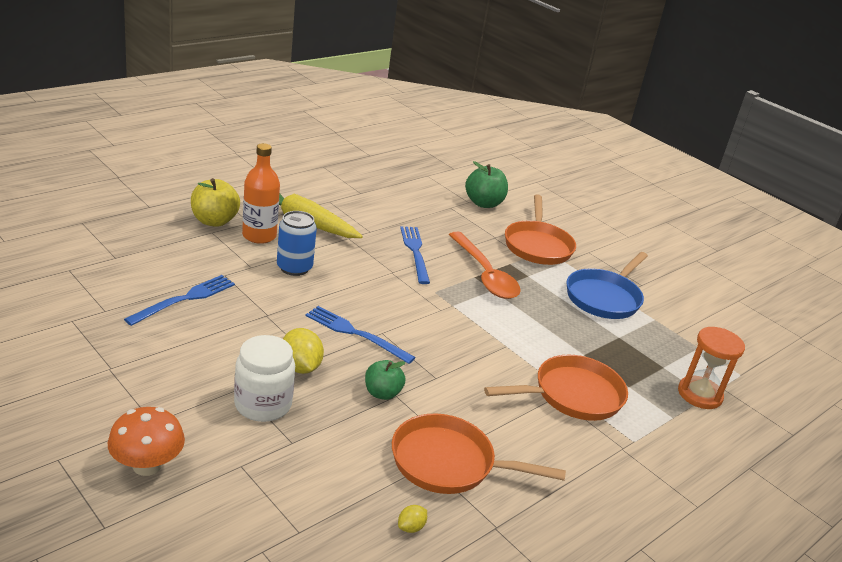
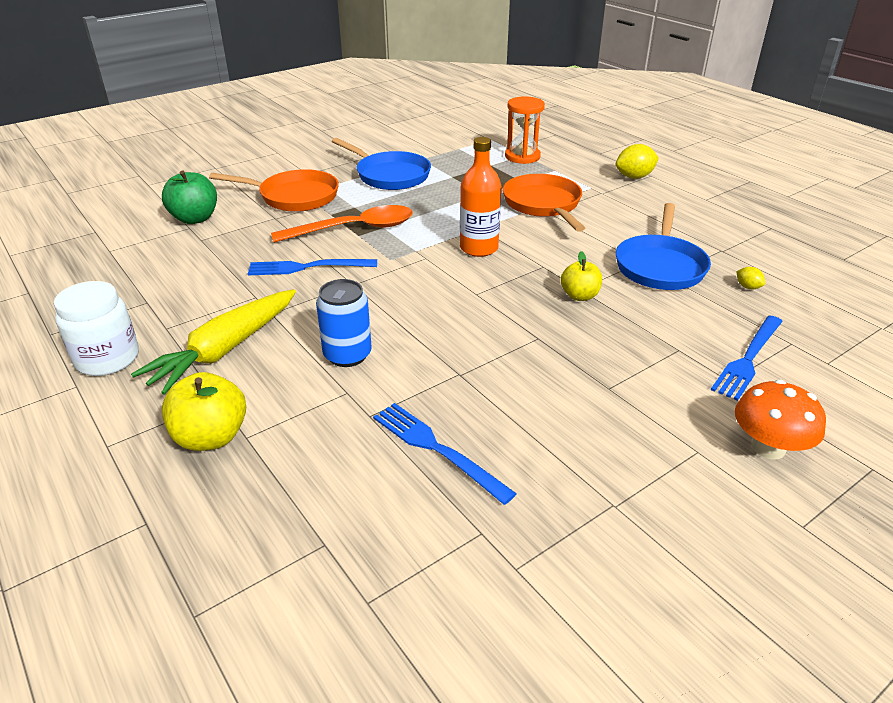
camera: 80 degrees left, 5 degrees up
(259, 236) = (261, 388): orange bottle -> orange bottle (479, 248)
(263, 405) = (630, 370): white jar -> white jar (107, 359)
(300, 367) = (556, 346): yellow lemon -> yellow lemon (634, 177)
(355, 333) = (483, 310): blue fork -> blue fork (748, 359)
(382, 393) = (579, 296): green apple -> yellow apple
(449, 463) = (660, 266): orange pan -> blue pan

